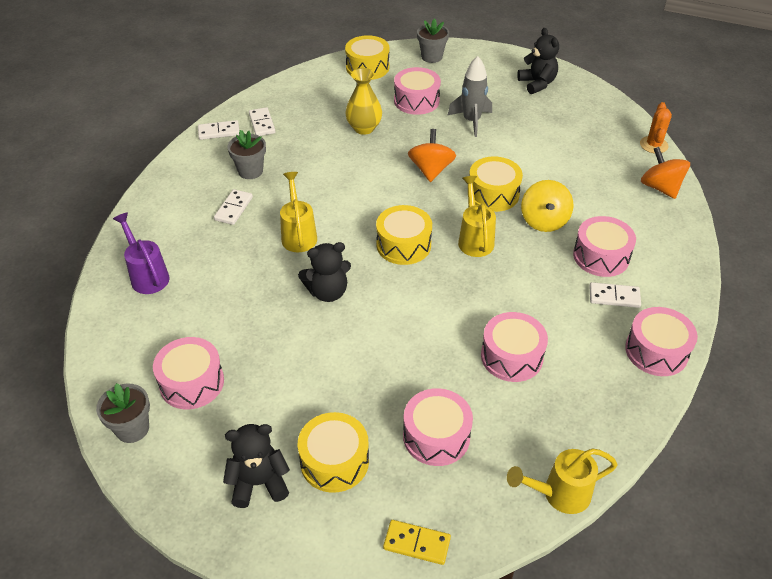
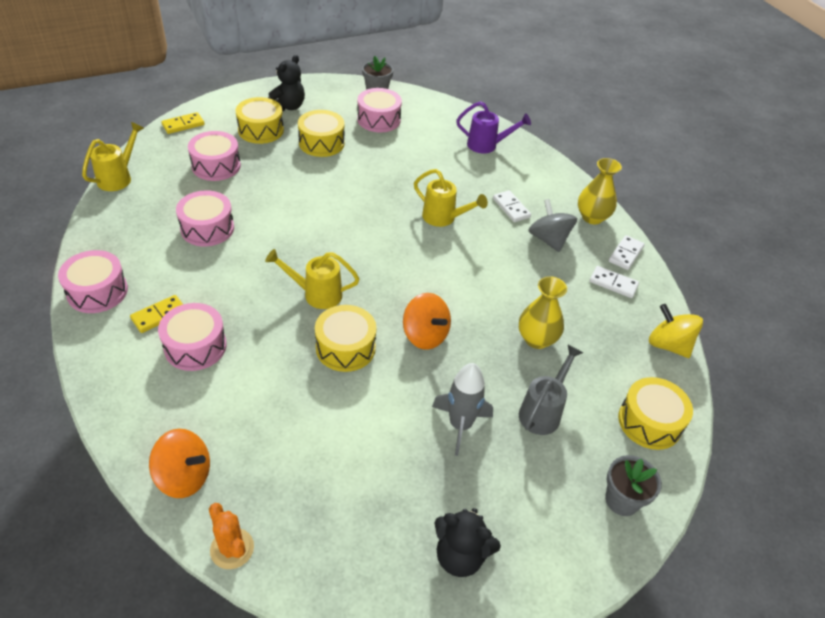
camera: 130 degrees right, 0 degrees up
(190, 165) = (592, 217): none -> yellow vase
(250, 171) = (548, 239): grey flower pot -> grey spinning top
(327, 292) = (372, 197): black teddy bear -> none
(403, 245) = (364, 256): yellow drum -> yellow drum (321, 143)
(416, 101) = (542, 411): pink drum -> grey watering can
(474, 239) = (316, 294): yellow watering can -> yellow watering can turned 150 degrees clockwise
(544, 221) = (275, 350): yellow spinning top -> yellow spinning top (668, 345)
(614, 297) = (159, 315): white domino -> yellow domino

